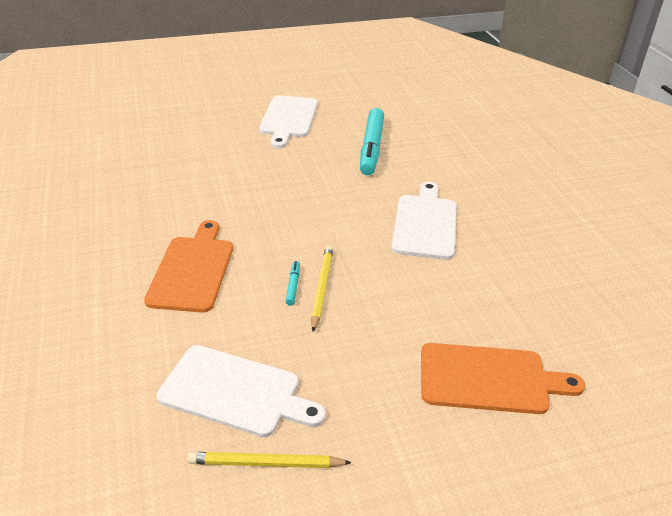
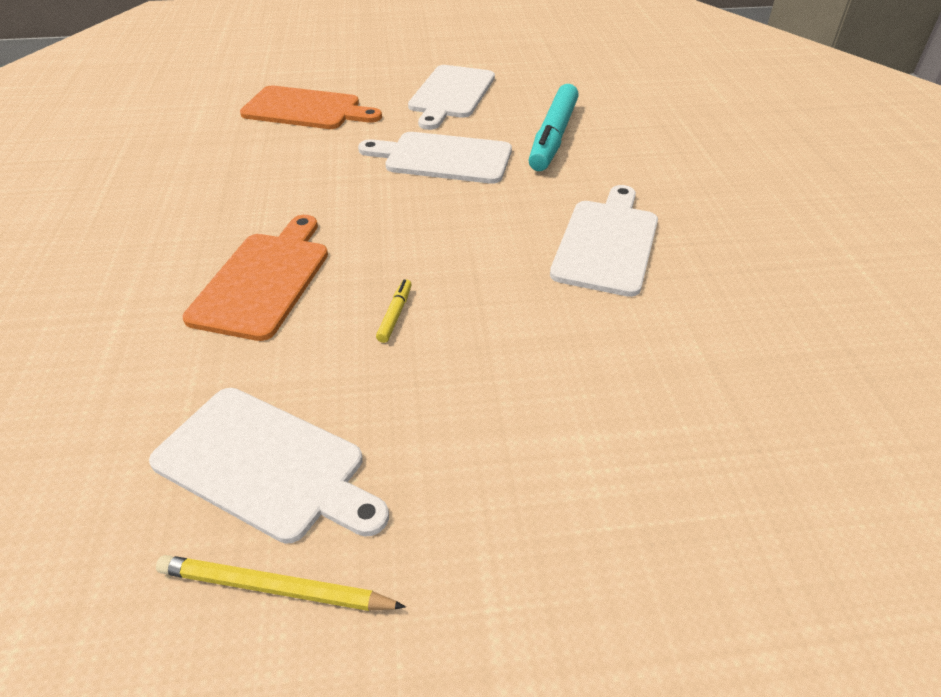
camera: 10 degrees right, 5 degrees up
(293, 286) = (395, 315): turquoise marker -> yellow marker
(296, 170) = (443, 158): none -> white cutting board
(322, 288) = (435, 321): yellow pencil -> none
(489, 379) = (660, 490): orange cutting board -> orange cutting board (306, 109)

